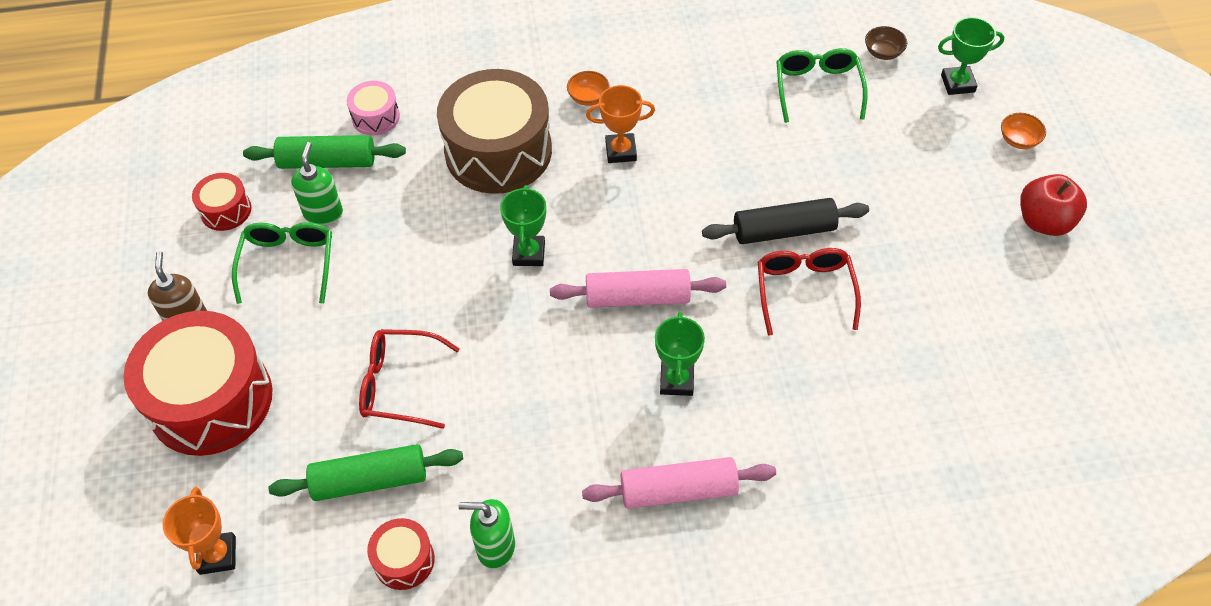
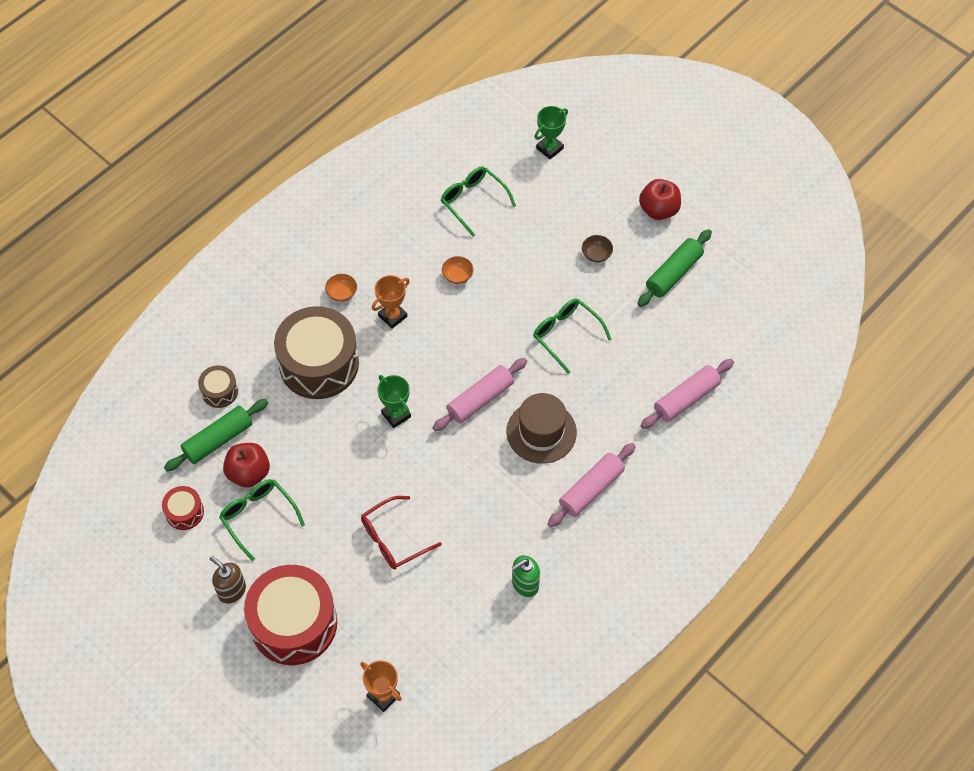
camera: 40 degrees left, 5 degrees up
(323, 213) = (249, 473): green soap dispenser -> red apple
(370, 480) = (427, 599): green rolling pin -> green rolling pin (673, 273)
(375, 117) = (219, 391): pink drum -> brown drum
(404, 560) = (484, 625): red drum -> none
(677, 381) = (541, 432): green trophy -> brown hat
(784, 231) = (527, 306): black rolling pin -> none
(804, 290) = (566, 334): red glasses -> green glasses
(883, 52) = (492, 153): brown bowl -> brown bowl (596, 254)
(898, 464) = (686, 399): none -> pink rolling pin
(1018, 140) = (609, 166): orange bowl -> orange bowl (457, 276)

